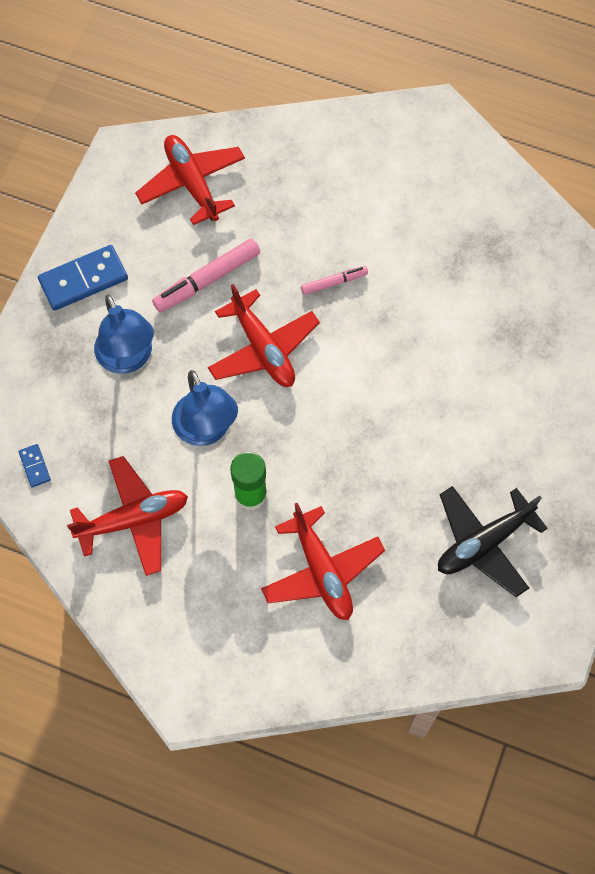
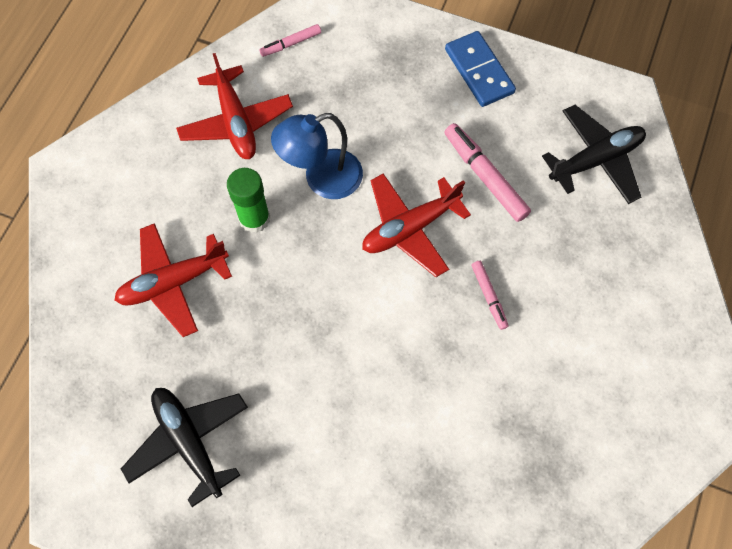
camera: 90 degrees right, 0 degrees up
(34, 466) = (291, 44): blue domino -> pink marker
(128, 359) = (396, 111): blue lamp -> none
(192, 183) = (595, 160): red plane -> black plane

